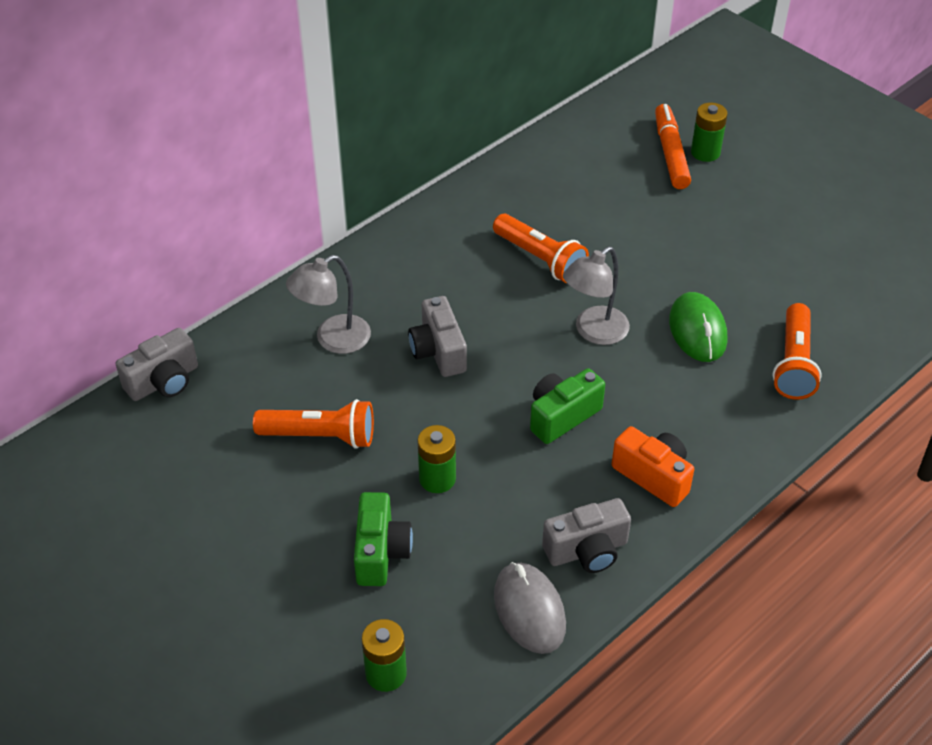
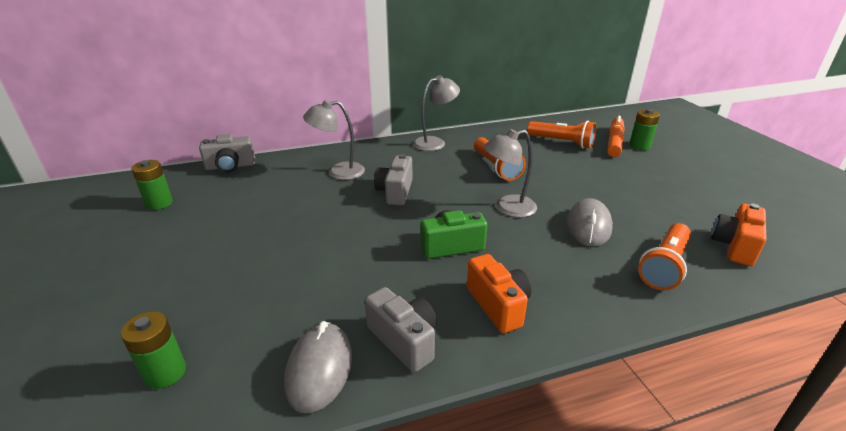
camera: 25 degrees right, 15 degrees down
(320, 436) = (284, 212): orange flashlight -> orange flashlight (561, 142)
(380, 552) = (252, 286): green camera -> none
(426, 232) = (435, 142): none -> grey lamp
(437, 479) = (332, 255): green battery -> green battery (159, 203)
(587, 550) = (404, 340): grey camera -> grey camera turned 135 degrees counterclockwise
(697, 331) = (588, 226): green mouse -> grey mouse
(855, 308) = (734, 246): none -> orange camera

